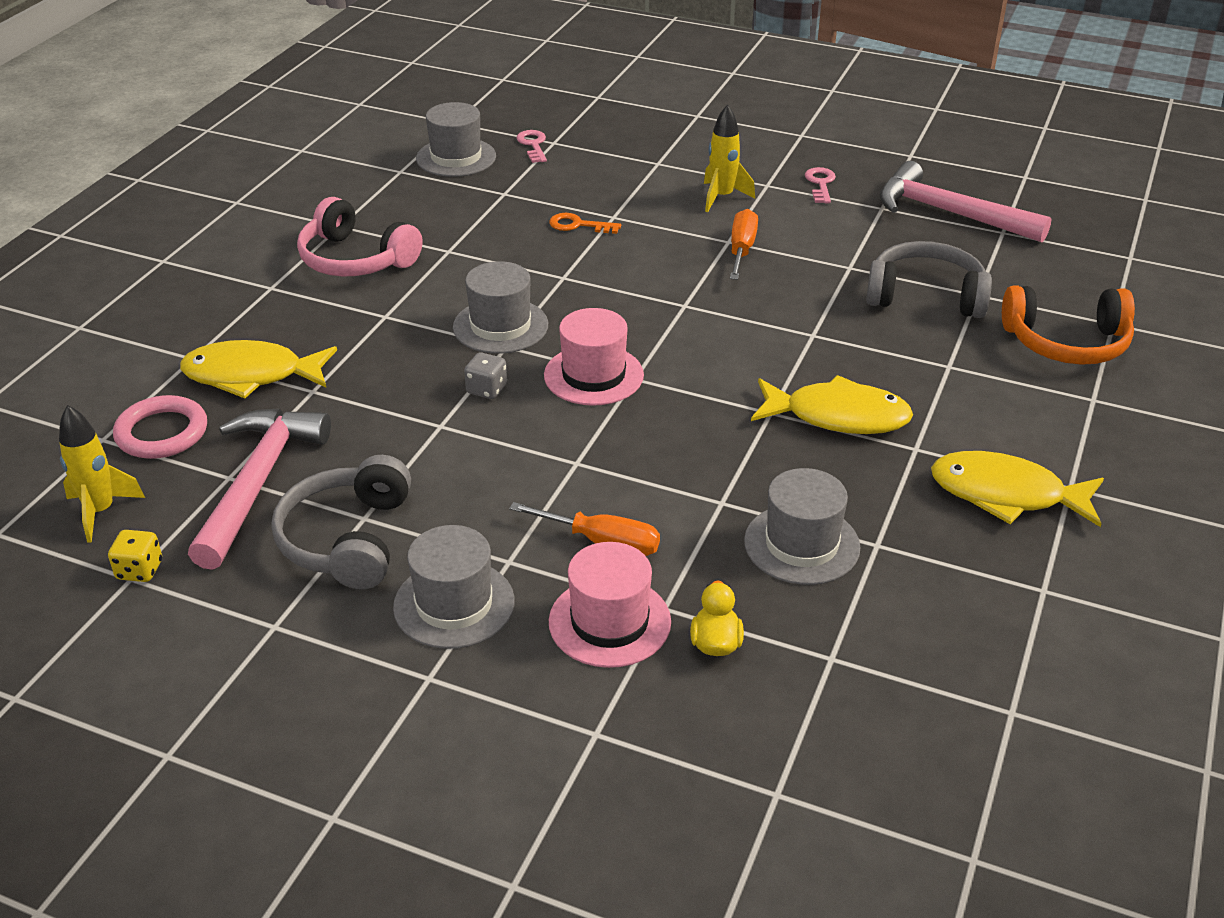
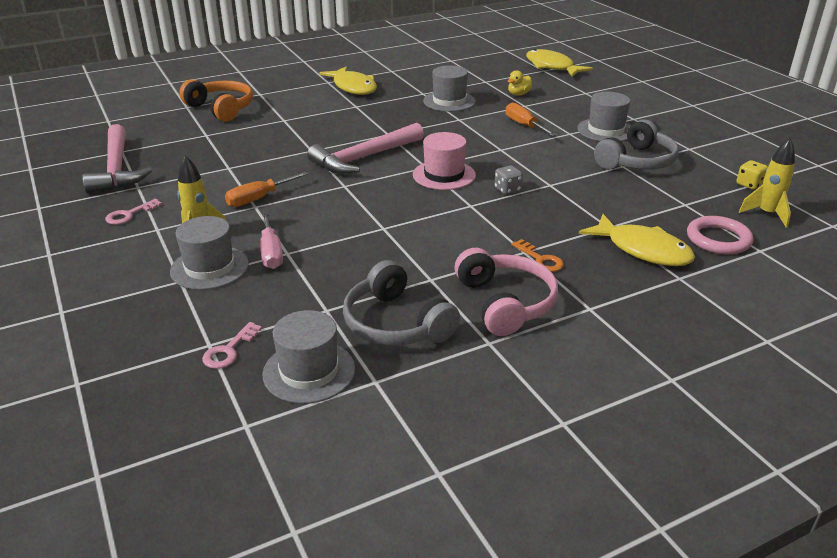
camera: 140 degrees left, 5 degrees down
(258, 483) = (669, 196): pink hammer -> pink hammer (364, 157)
(500, 326) = (460, 216): grey hat -> grey hat (209, 267)
(578, 225) = (319, 257): orange key -> orange key (540, 259)
(609, 622) = (549, 109): pink hat -> none
(628, 211) = (271, 252): none -> pink screwdriver
(837, 416) = (364, 123): yellow fish -> yellow fish (552, 67)
(926, 296) = (228, 143): grey headphones -> grey headphones (396, 323)

